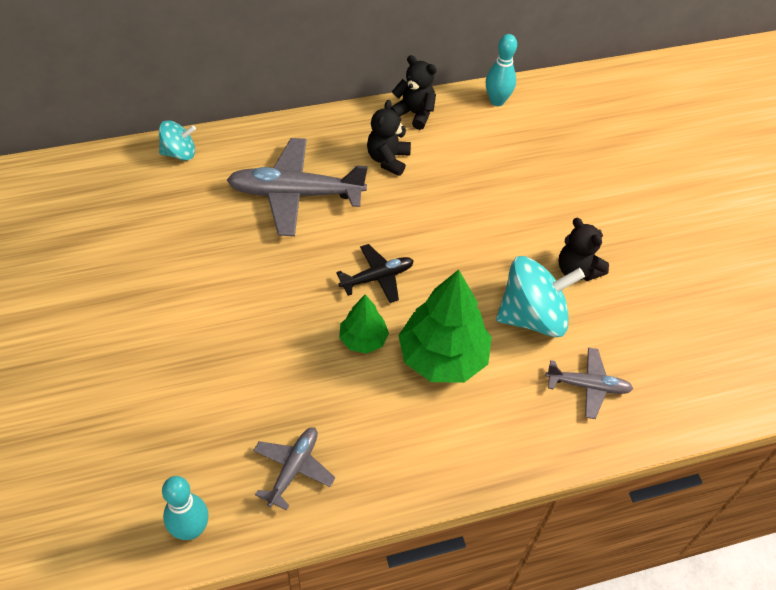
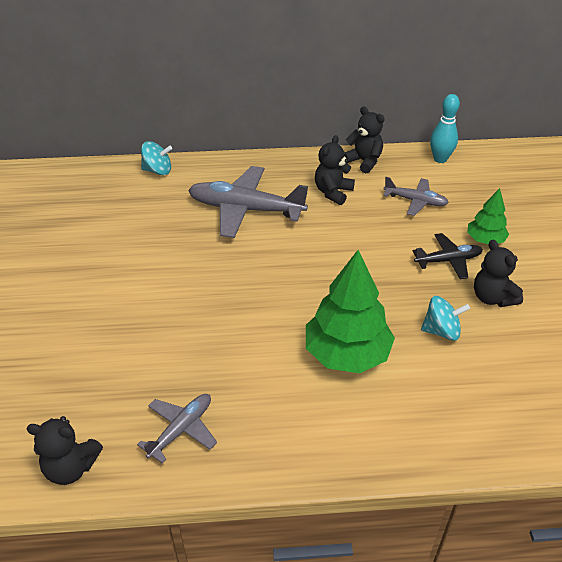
camera: 15 degrees right, 10 degrees down
(191, 529) = (71, 467): turquoise bowling pin -> black teddy bear
(363, 339) = (275, 329): green tree -> green tree (485, 240)
(377, 278) = (301, 281): black plane -> black plane (448, 260)
(532, 316) = (441, 331): turquoise spinning top -> turquoise spinning top, size x0.57
(588, 386) = (487, 399): grey plane -> grey plane (415, 201)

